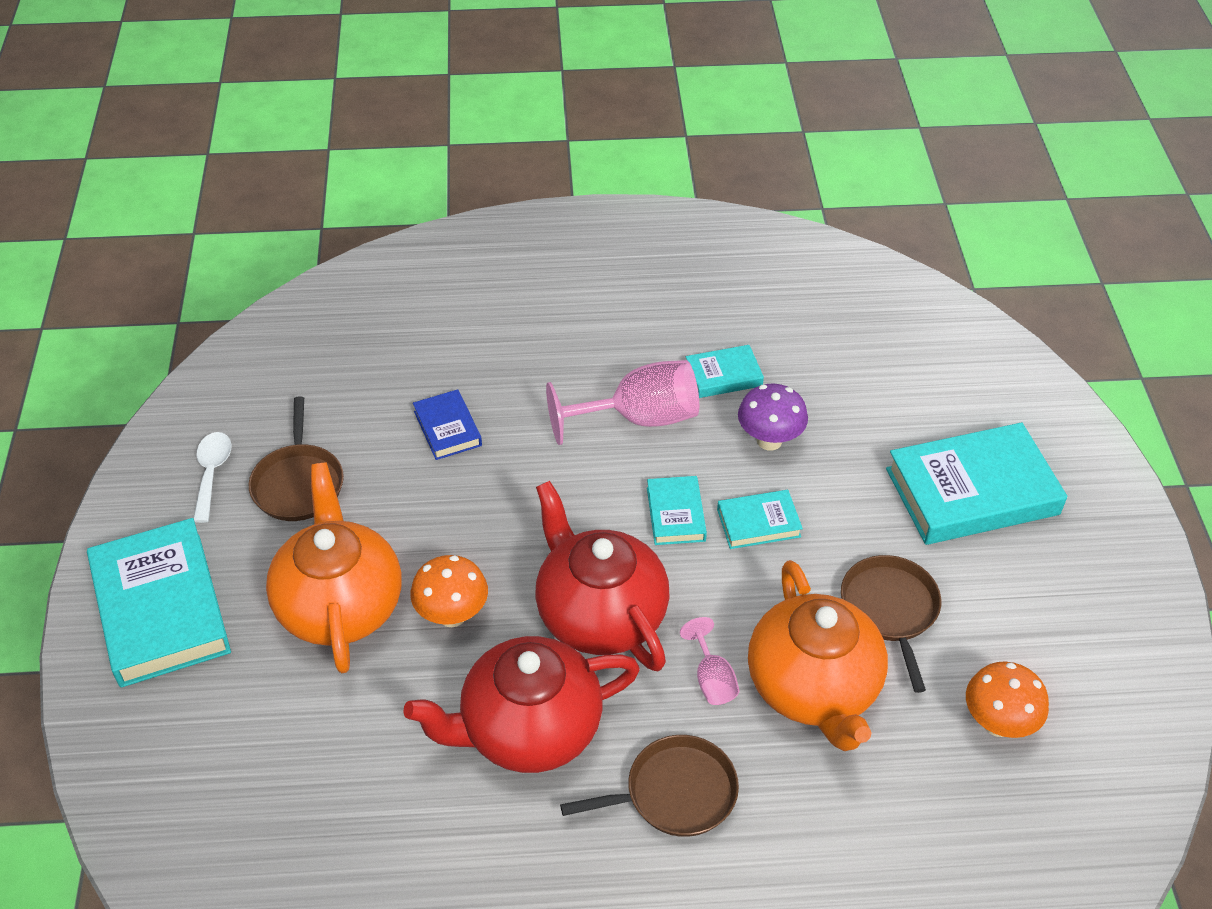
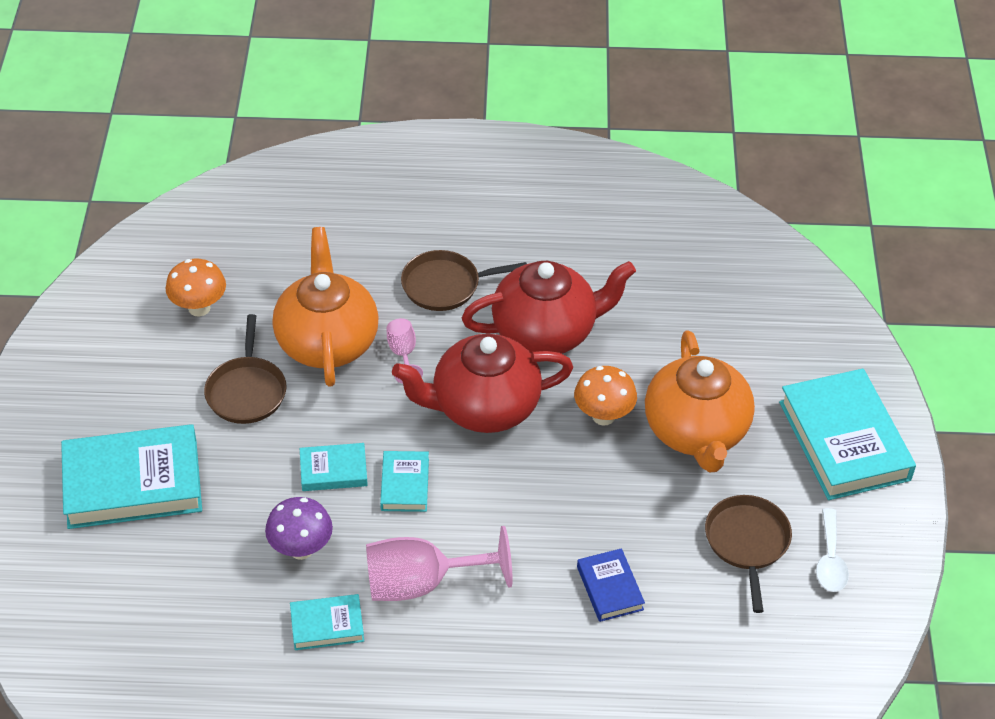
camera: 175 degrees left, 0 degrees up
(599, 614) = (483, 407): red teapot -> red teapot turned 105 degrees clockwise

